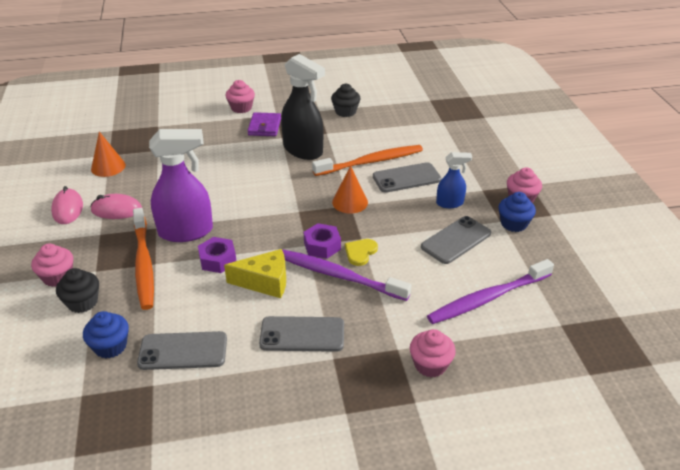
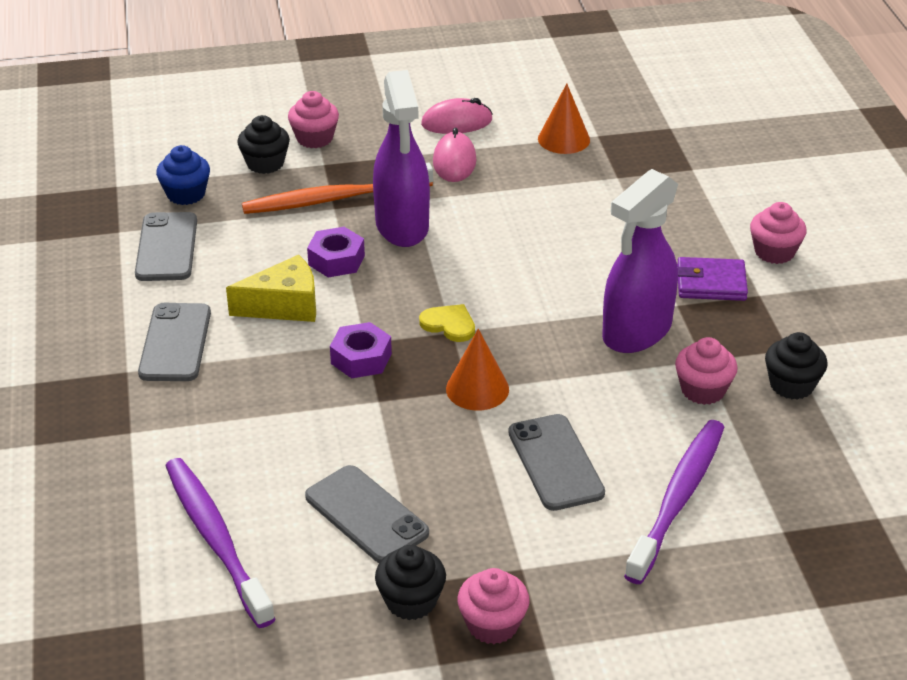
camera: 90 degrees right, 0 degrees up
(265, 282) = (284, 305): yellow cheese -> yellow cheese turned 105 degrees counterclockwise
(303, 150) = (636, 332): black spray bottle -> purple spray bottle
(338, 275) = (290, 375): purple toothbrush -> purple toothbrush (678, 498)
(360, 252) = (342, 399): yellow heart -> yellow heart (449, 324)
(371, 162) = (607, 418): orange toothbrush -> none
(430, 365) = (93, 463): pink cupcake -> pink cupcake (703, 390)
(450, 203) = (476, 516): blue spray bottle -> none
(513, 224) = (411, 601): blue cupcake -> black cupcake

